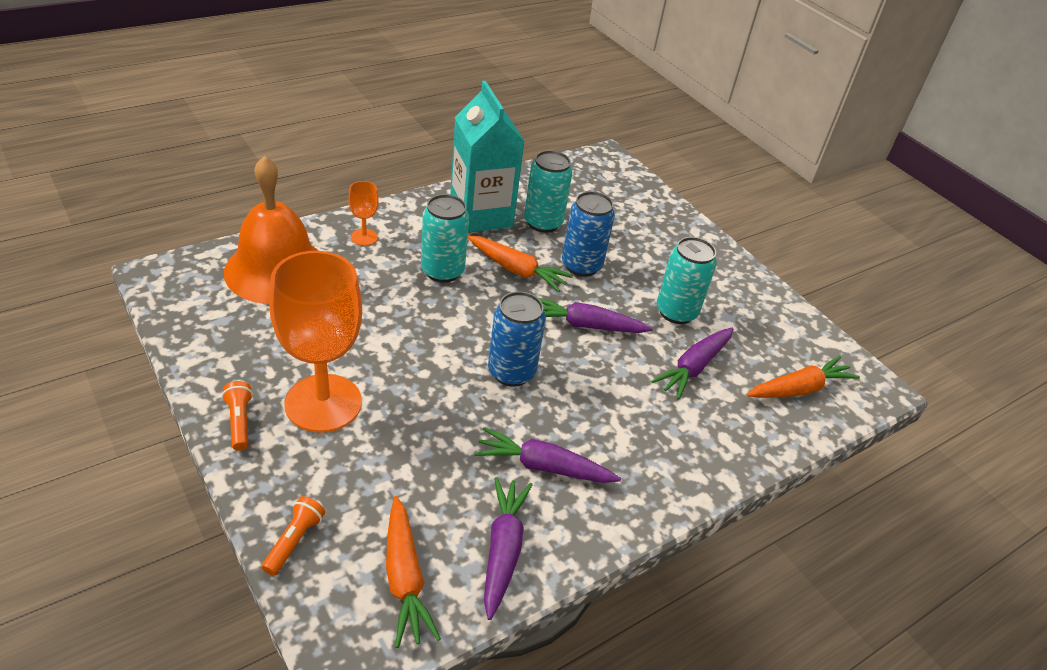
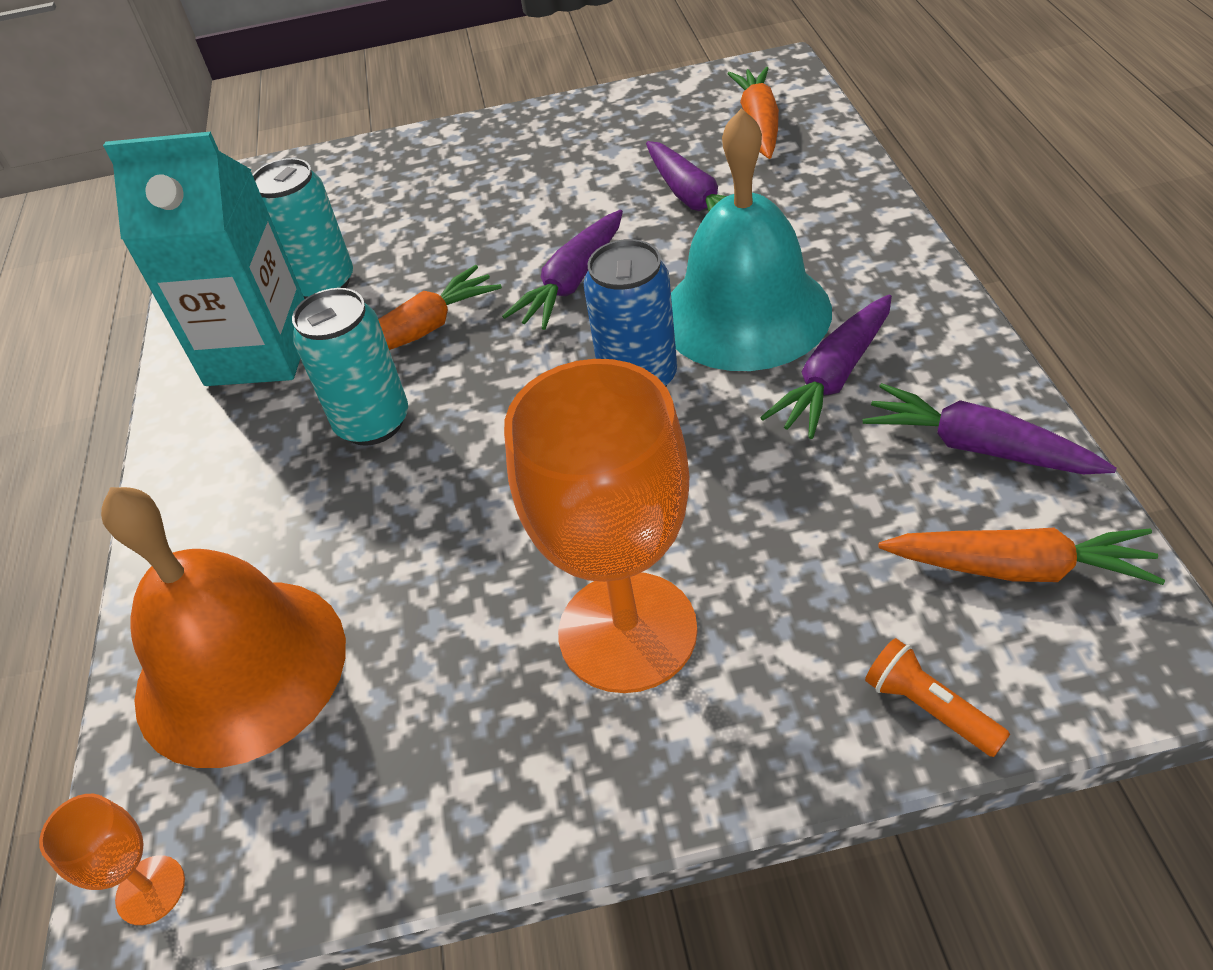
camera: 55 degrees left, 5 degrees up
(239, 422) = (634, 770): orange flashlight -> none
(364, 237) = (223, 518): orange goblet -> orange goblet (150, 890)
(581, 266) = (444, 262): blue can -> none
(589, 413) = (745, 313): none -> turquoise bell
(676, 312) = (583, 191): turquoise can -> none

